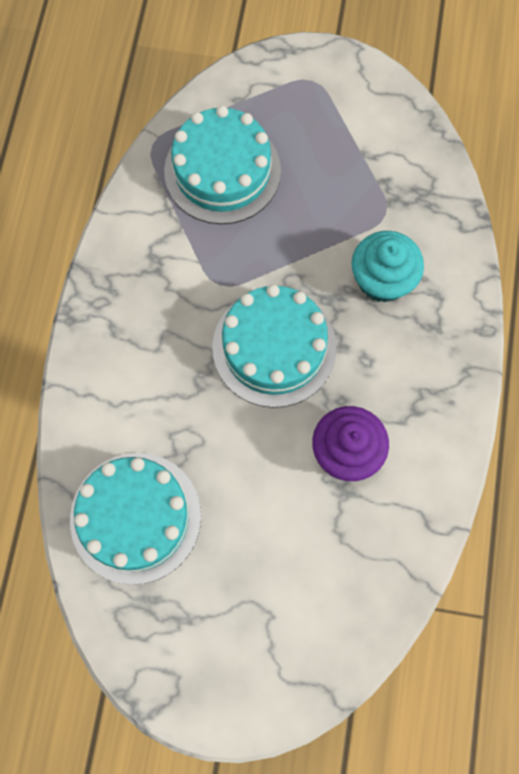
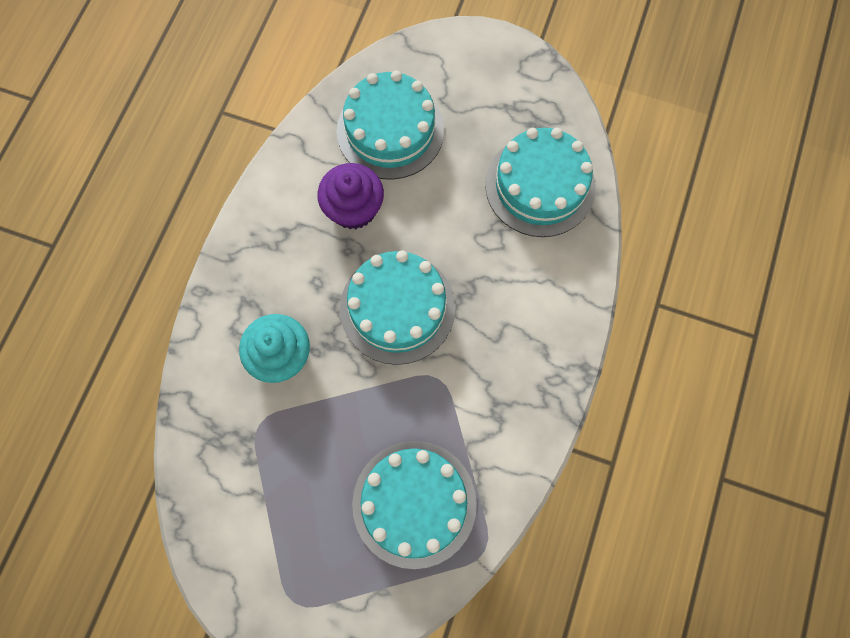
camera: 170 degrees left, 0 degrees up
(326, 559) = (390, 130): none -> turquoise cake

